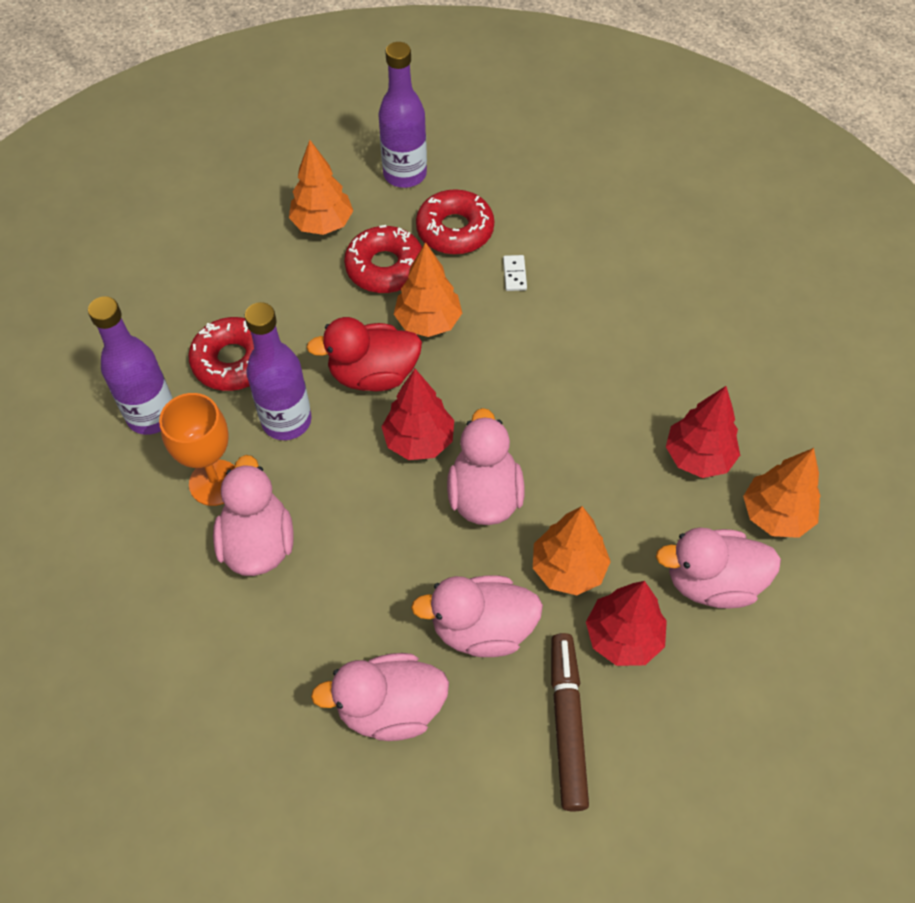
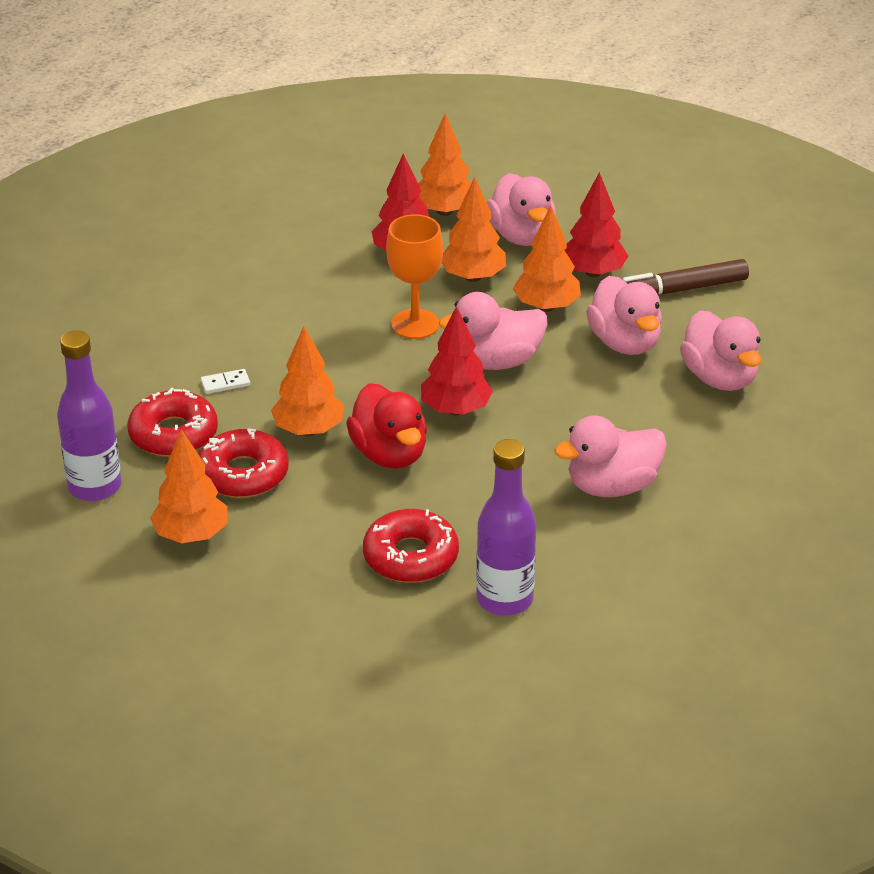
camera: 105 degrees left, 20 degrees down
(215, 482) = (562, 531): orange goblet -> orange goblet (415, 324)
(286, 421) = (470, 500): purple bottle -> none
(639, 511) = (473, 277): none -> orange tree

